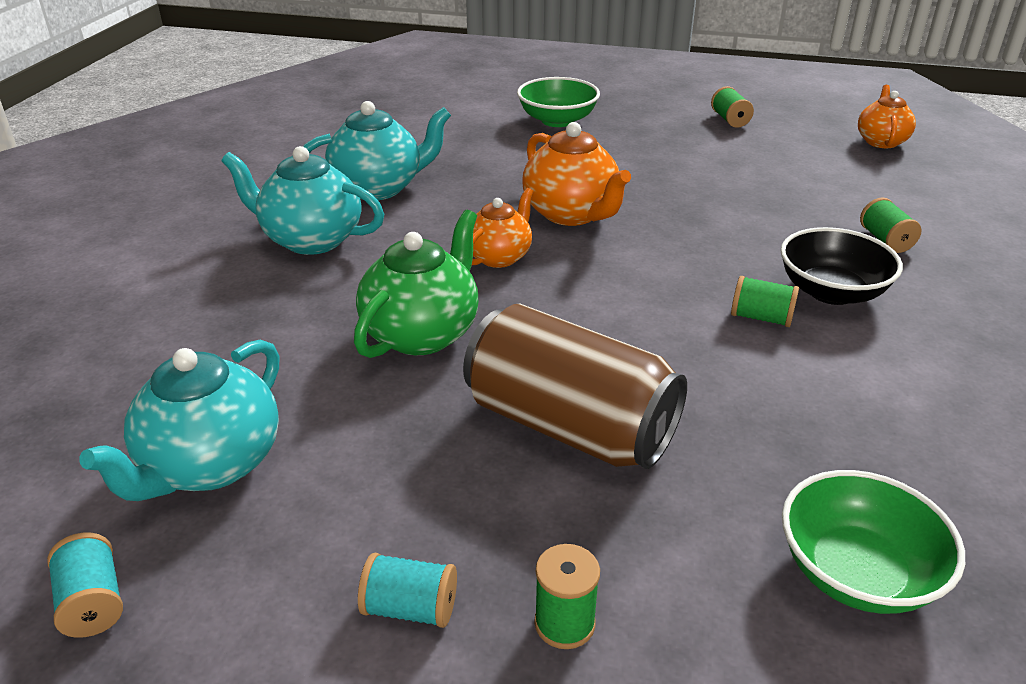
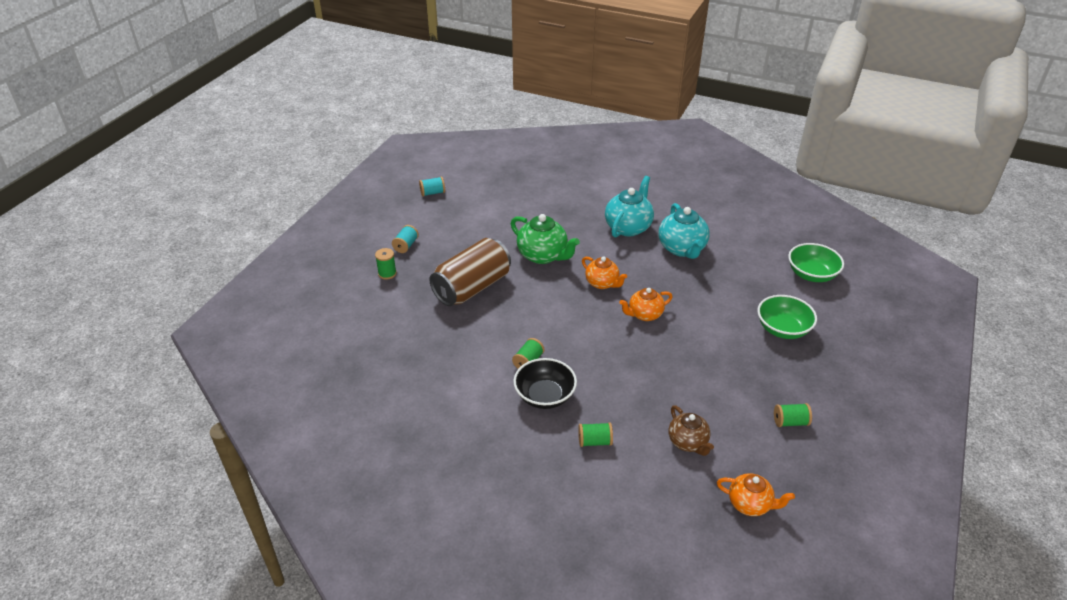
camera: 100 degrees right, 5 degrees up
(210, 465) = (480, 208): turquoise teapot -> none
(572, 214) = (644, 315): orange teapot -> orange teapot, size x0.64
(820, 176) = (688, 442): none -> brown teapot
(856, 572) = (376, 341): green bowl -> green bowl (811, 274)

